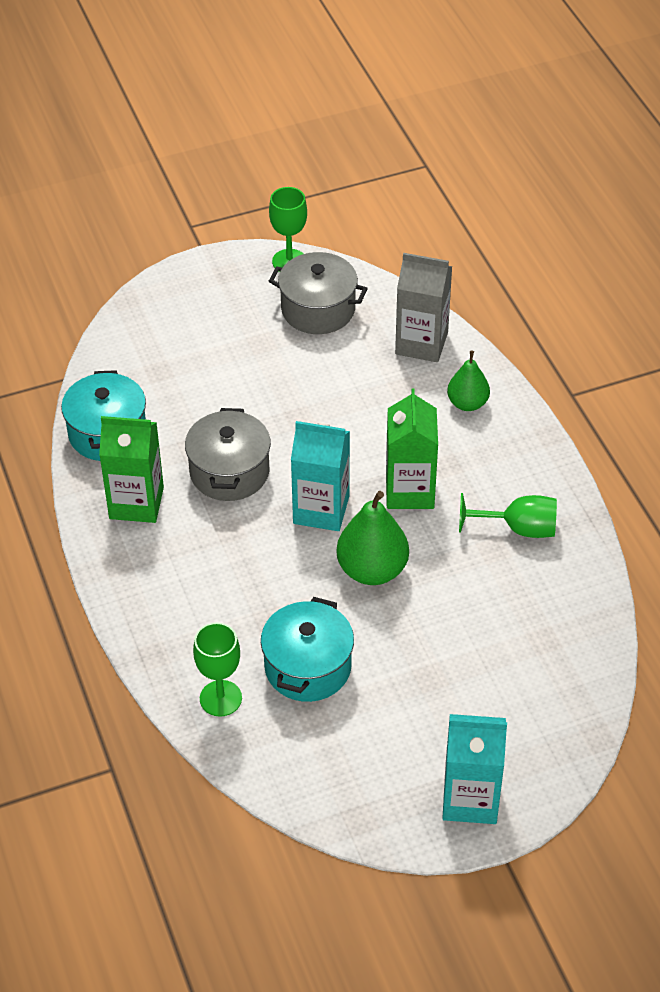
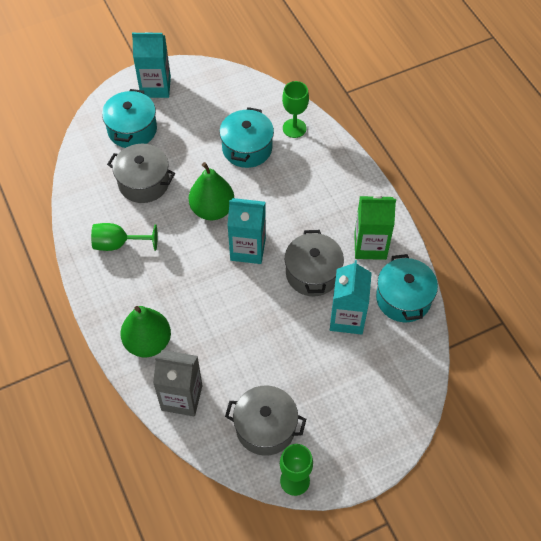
camera: 175 degrees right, 10 degrees up
(192, 415) = (347, 318): none -> turquoise carton
(409, 491) = (189, 267): green carton -> none
(467, 403) = (148, 342): green pear -> green pear, size x1.58
(484, 619) = (144, 182): none -> grey pot
(509, 715) = (132, 129): none -> turquoise pot

